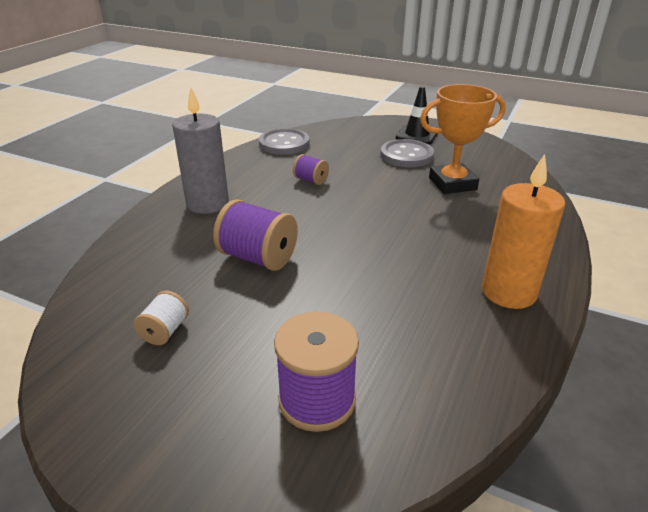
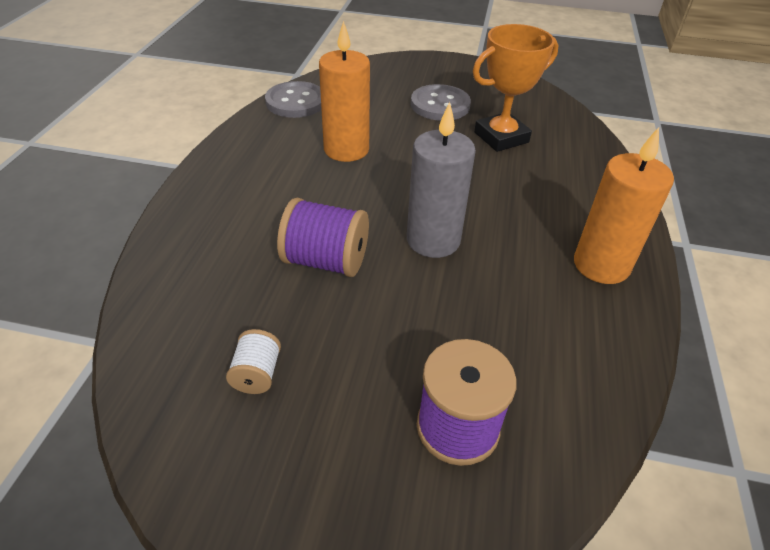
camera: 15 degrees left, 10 degrees up
(207, 204) = (237, 195): grey candle -> grey candle (433, 240)
(311, 180) = (346, 149): purple spool -> orange candle
(417, 135) = (441, 76): black traffic cone -> none

